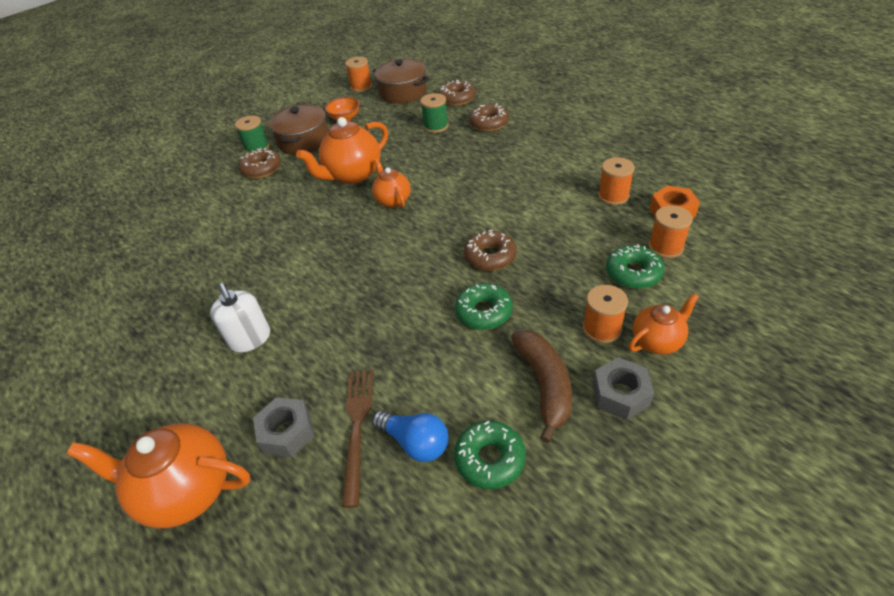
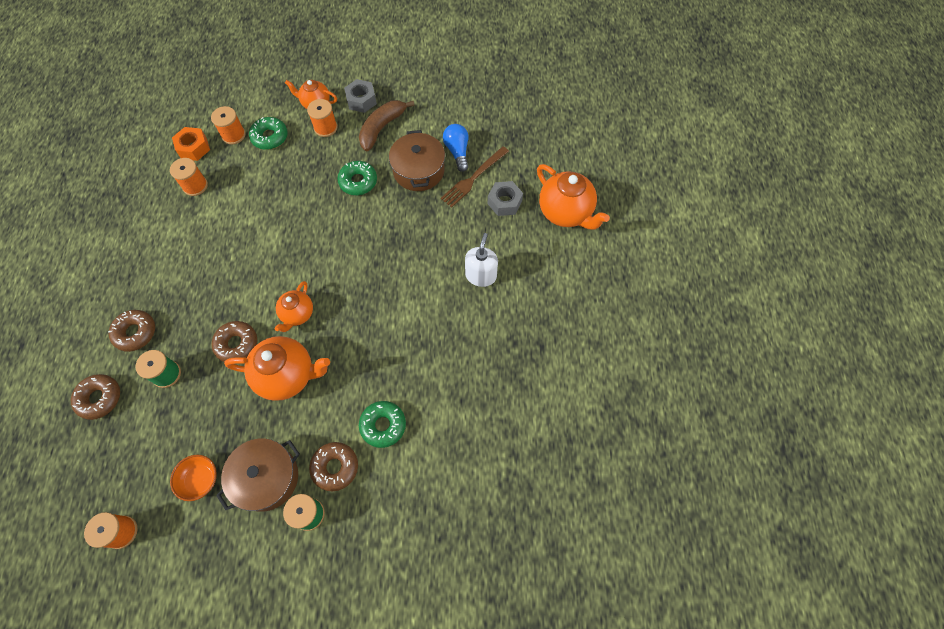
camera: 140 degrees left, 20 degrees up
(403, 92) = (112, 468): brown pot -> brown pot (418, 170)
(490, 256) = (310, 210): brown donut -> brown donut (237, 344)
(490, 459) = (438, 122): green donut -> green donut (383, 425)

